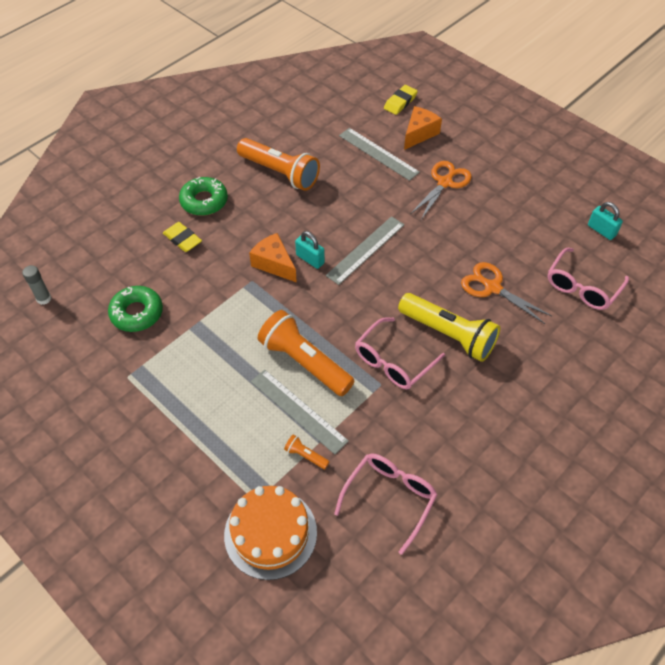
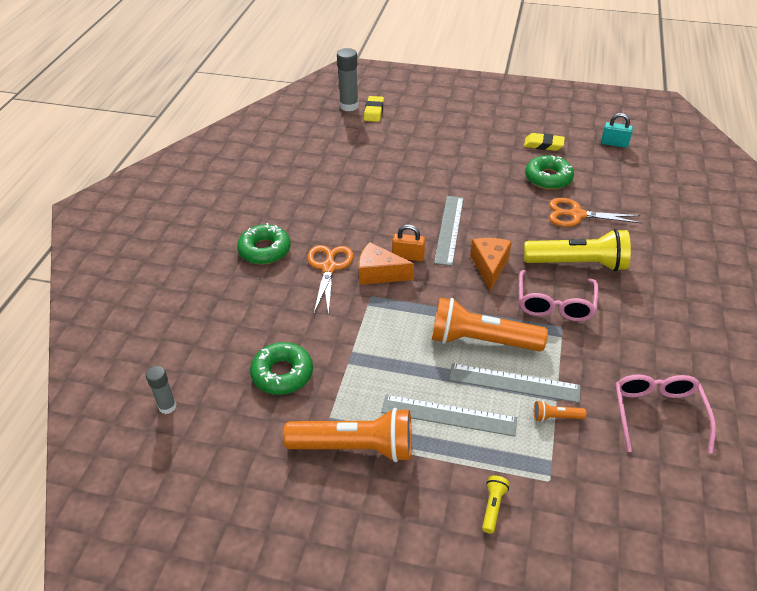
camera: 30 degrees left, 10 degrees down
(182, 239) = (272, 290): yellow eraser -> yellow eraser (543, 145)
(198, 496) = (493, 507): none -> yellow flashlight
(270, 533) = (589, 501): orange cake -> none
(280, 173) = (317, 200): orange flashlight -> orange flashlight (355, 447)
(310, 259) = (408, 256): turquoise padlock -> orange padlock
(378, 154) = (391, 154): grey ruler -> grey ruler (448, 415)
(383, 87) = (349, 106): none -> grey glue stick
(419, 133) = (411, 128): orange cheese -> orange cheese (489, 267)
(445, 182) = (466, 155): orange scissors -> orange scissors (329, 267)
(500, 239) = (548, 178): none -> green donut
(582, 287) = (640, 187): pink glasses -> none

